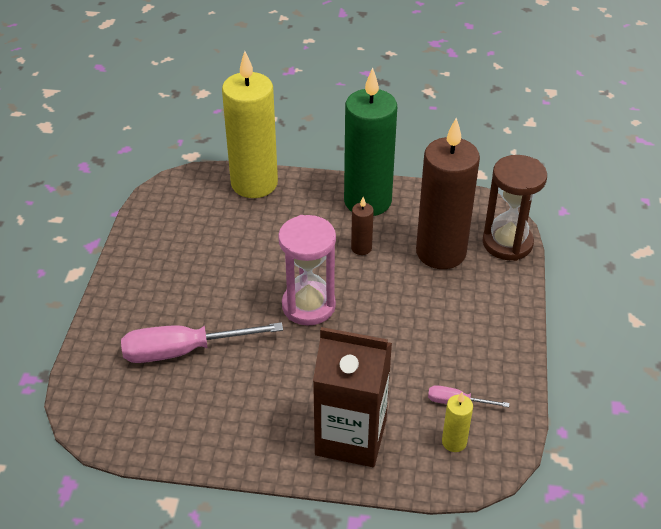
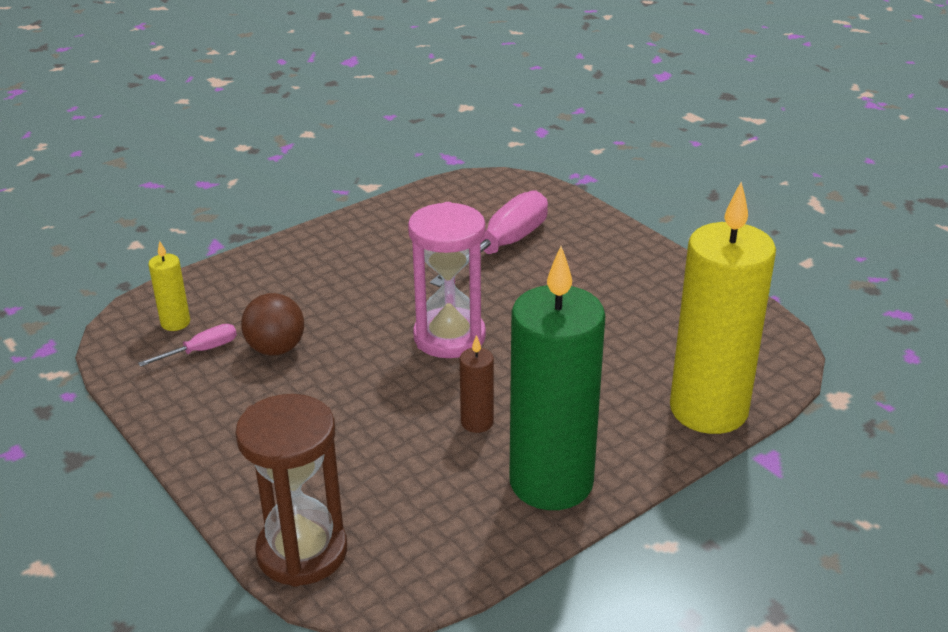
camera: 135 degrees right, 10 degrees down
(351, 437) = (276, 277): brown carton -> none
(411, 370) = (276, 349): none -> brown ball
(441, 252) = (377, 480): brown candle -> none

